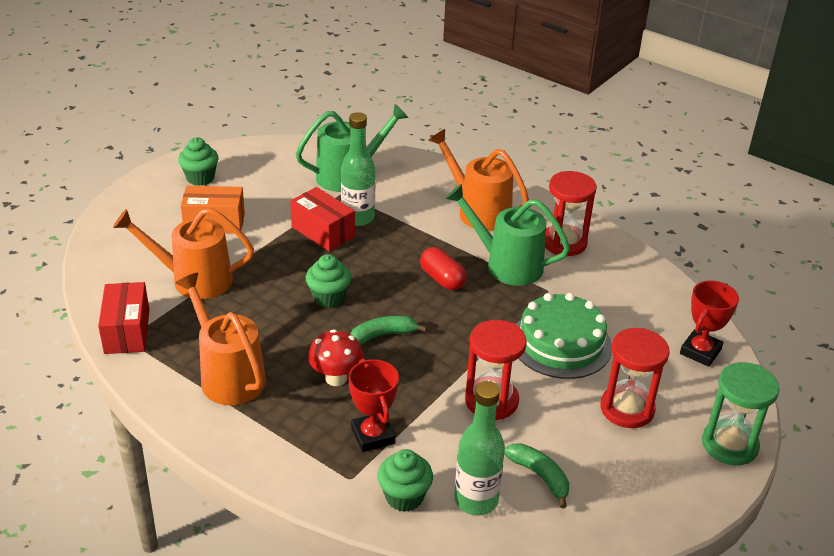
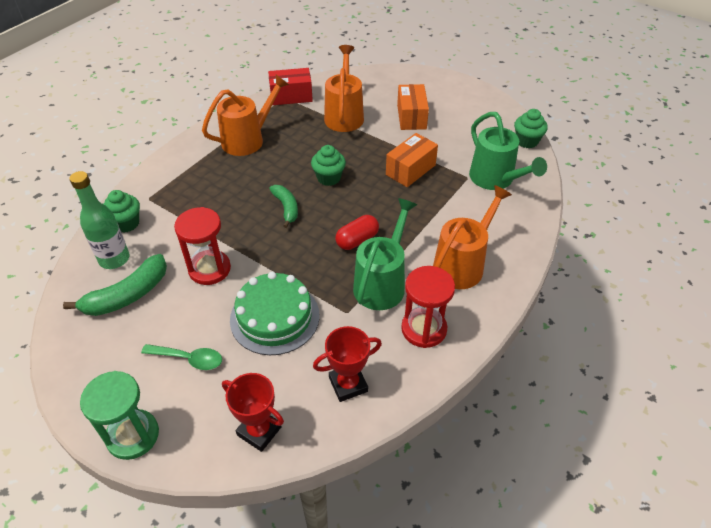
camera: 90 degrees right, 10 degrees up
(200, 178) = (466, 104): green cupcake -> green cupcake (527, 141)
(323, 232) = (410, 170): red box -> orange box
(336, 378) = (241, 187): red mushroom -> none
(358, 218) = (434, 188): green bottle -> none
(373, 435) = (184, 207): red trophy -> red trophy (348, 384)
(540, 476) = (127, 295): green banana -> green banana, size x1.55
(627, 409) = (189, 359): red hourglass -> green spoon

